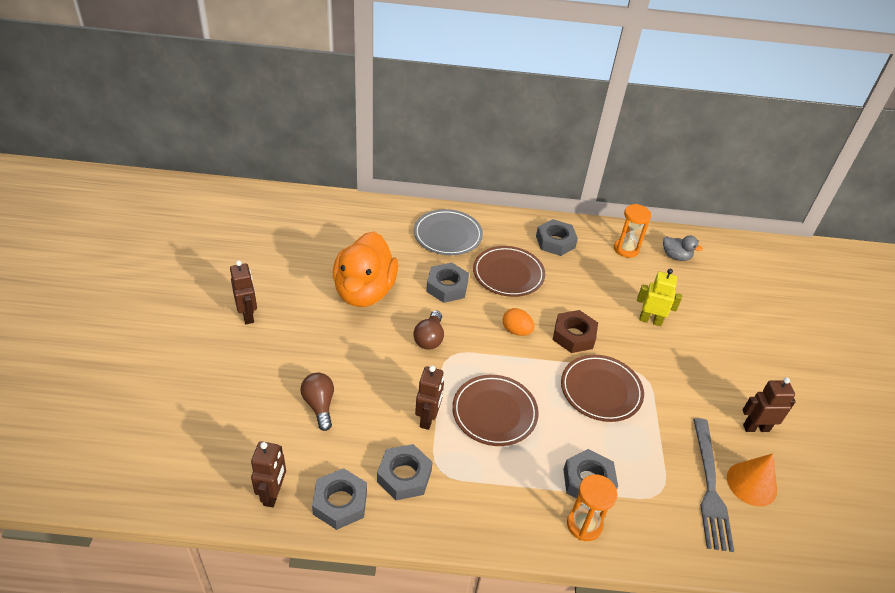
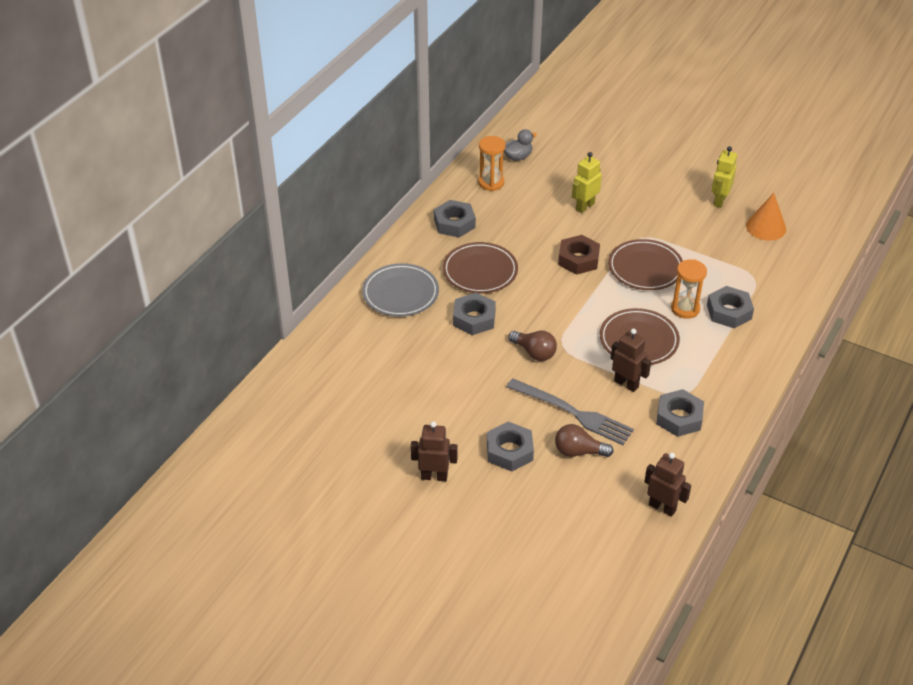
camera: 60 degrees left, 0 degrees up
(340, 502) = (688, 465): grey nut -> grey nut (509, 451)
(364, 291) = (448, 379): orange duck -> none
(516, 331) = (554, 293): orange egg -> none
(584, 525) = (765, 329): orange hourglass -> orange hourglass (685, 309)
(709, 486) = (759, 249): grey fork -> grey fork (572, 413)
(756, 427) = (719, 201): brown robot -> yellow robot

